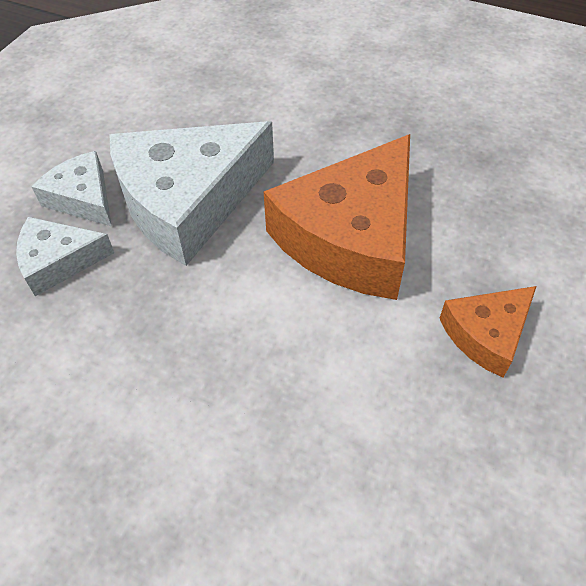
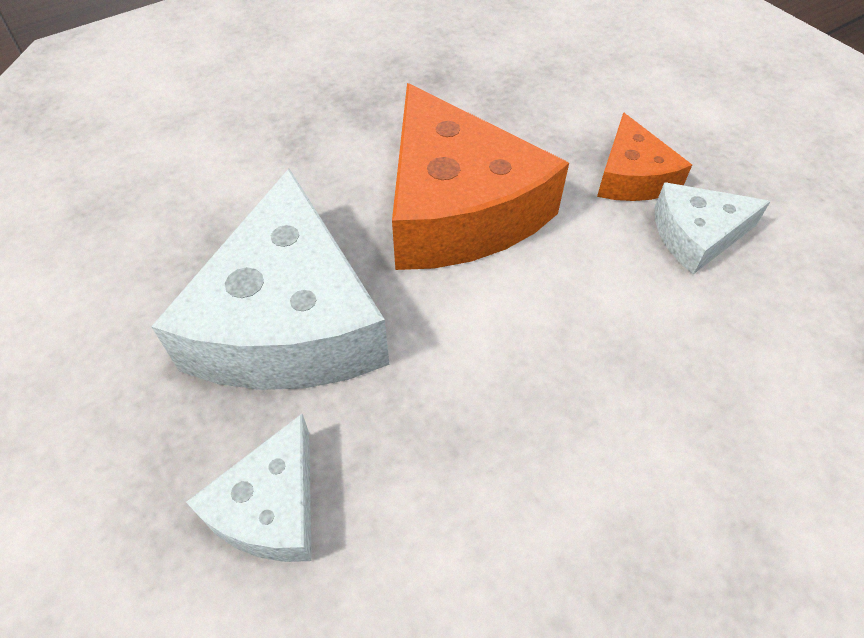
camera: 60 degrees left, 0 degrees up
(83, 198) = (179, 433): white cheese -> white cheese (696, 235)

